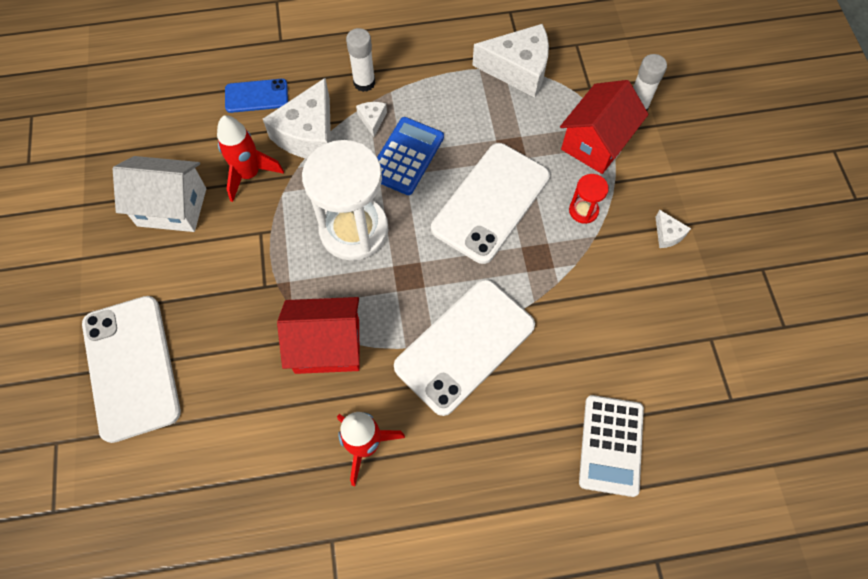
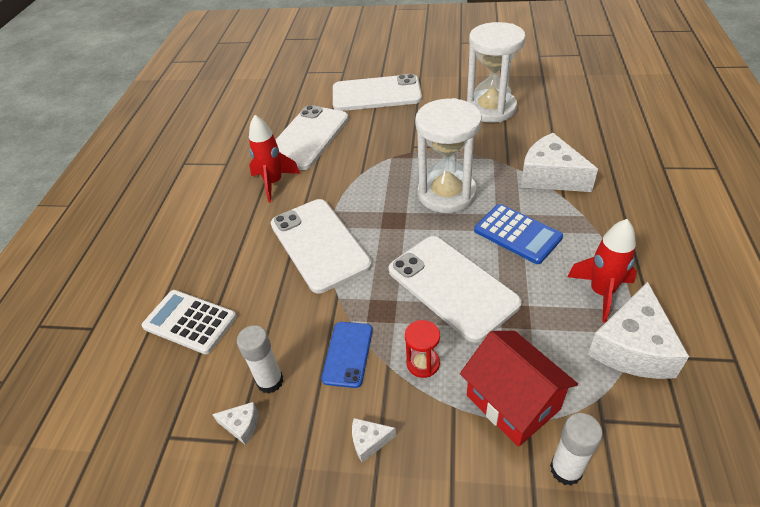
camera: 110 degrees right, 20 degrees down
(172, 207) = (491, 109): white house -> white hourglass
(249, 174) = (513, 143): red rocket -> red rocket (601, 292)
(255, 437) = (307, 137): none -> white phone
(256, 96) = (595, 150): blue phone -> blue phone (348, 354)
(327, 346) = (353, 172): red house -> none
(364, 82) = (610, 216): white glue stick -> white glue stick (270, 381)
(372, 120) = (563, 217): white cheese -> white cheese (241, 425)

